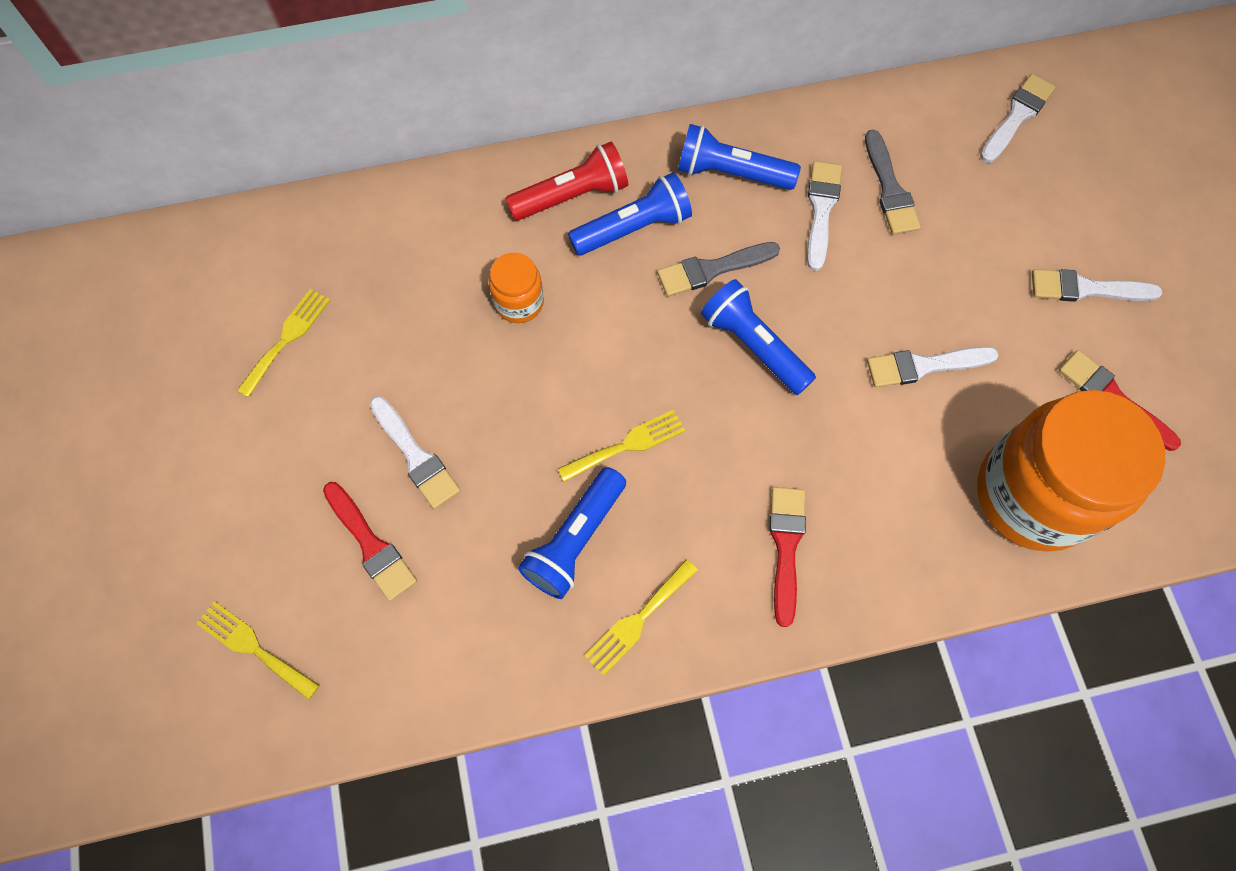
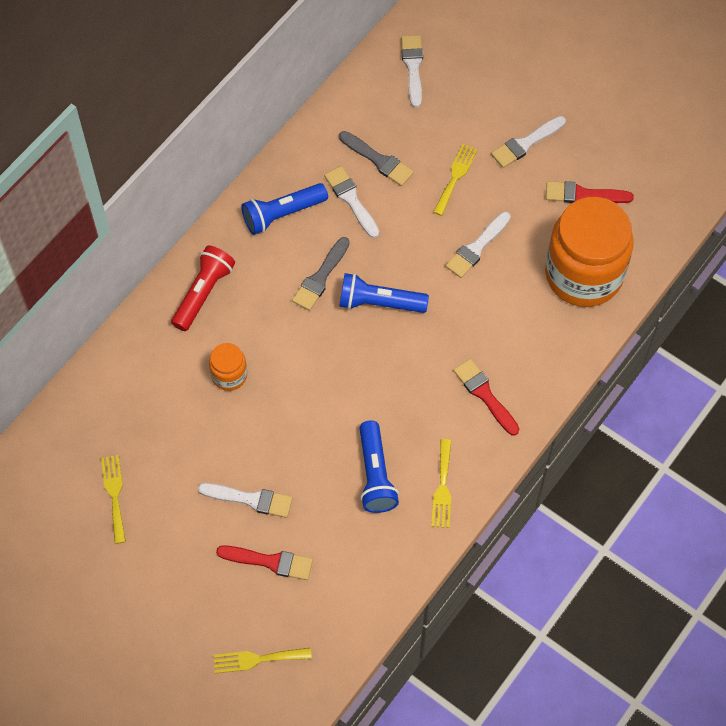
camera: 40 degrees left, 5 degrees down
(627, 445) = (359, 406): yellow fork -> yellow fork (455, 177)
(633, 228) = (256, 286): blue flashlight -> none

